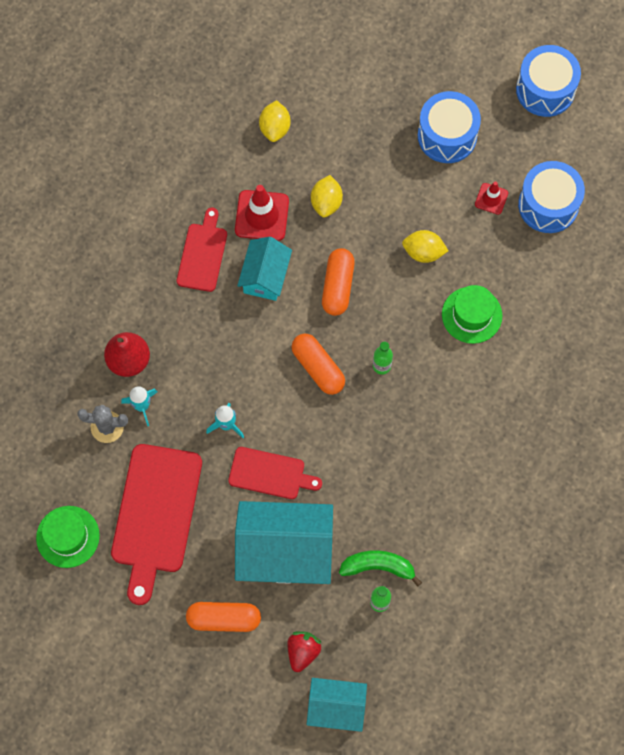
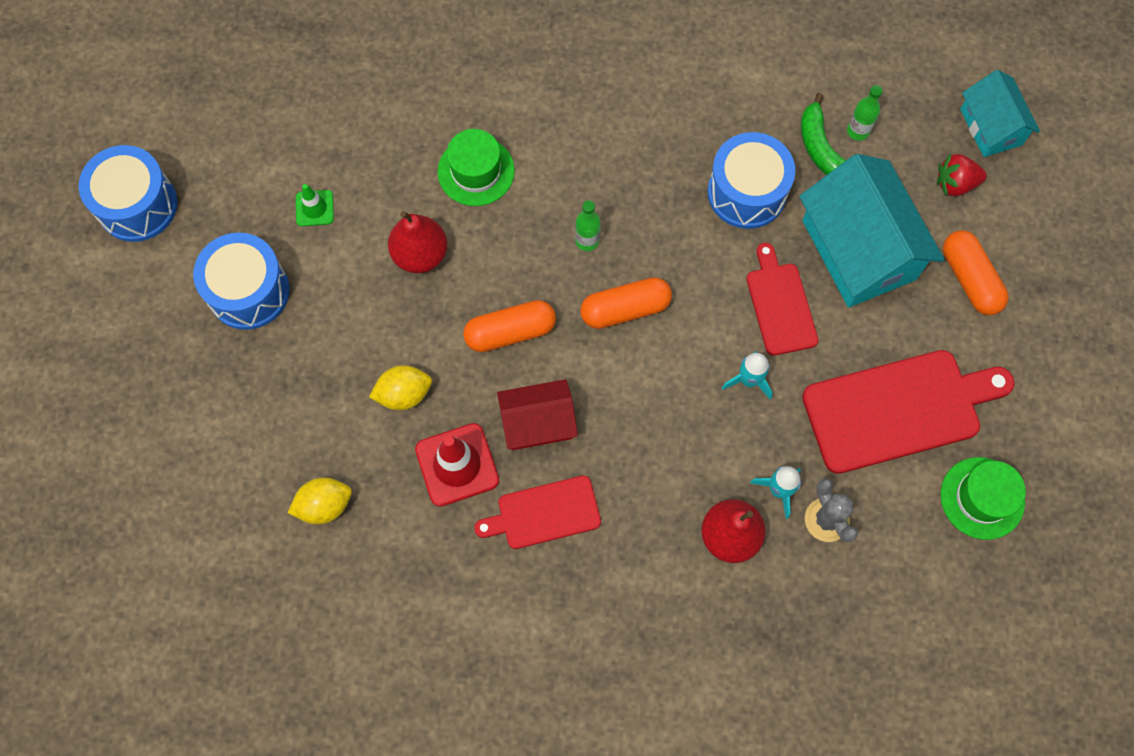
camera: 115 degrees left, 0 degrees up
(265, 276) = (537, 422): turquoise house -> red house
(318, 368) = (625, 309): orange capsule -> orange capsule turned 45 degrees clockwise
(423, 252) = (420, 254): yellow lemon -> red pear
(491, 199) = (314, 208): red traffic cone -> green traffic cone
(548, 205) = (296, 144): blue drum -> blue drum (746, 192)

